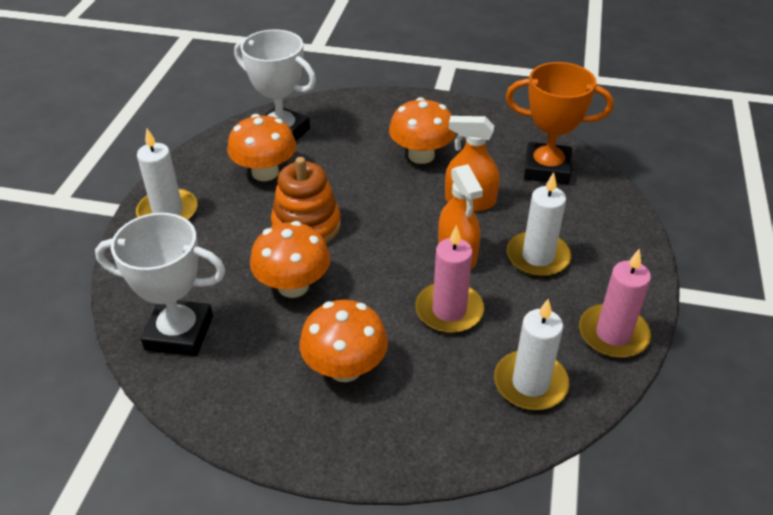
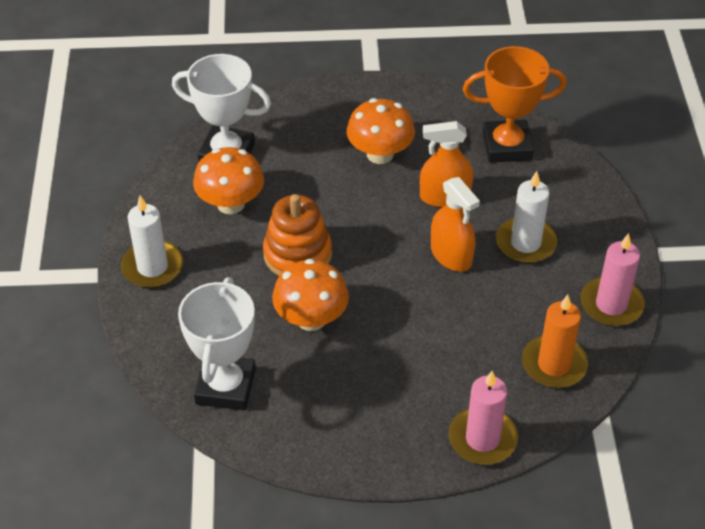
camera: 15 degrees left, 5 degrees up
(179, 333) = (226, 387): white trophy -> white trophy turned 75 degrees counterclockwise
(345, 368) = (390, 386): orange mushroom -> none
(449, 310) = (463, 313): pink candle -> pink candle (482, 439)
(530, 383) = (554, 364): white candle -> orange candle

